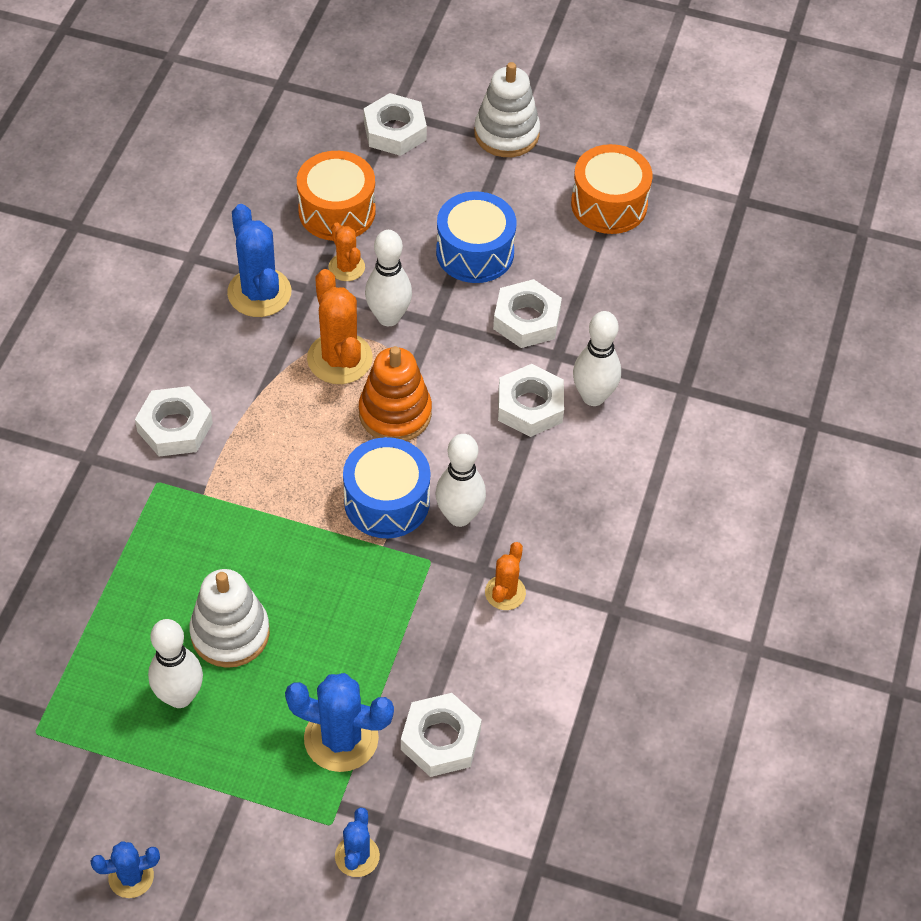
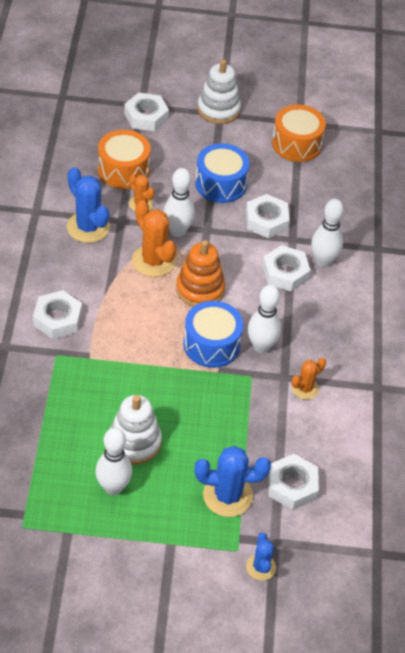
camera: 15 degrees left, 5 degrees down
(131, 877) = (116, 607): blue cactus -> none
(505, 593) = (305, 388): orange cactus -> orange cactus turned 45 degrees clockwise

